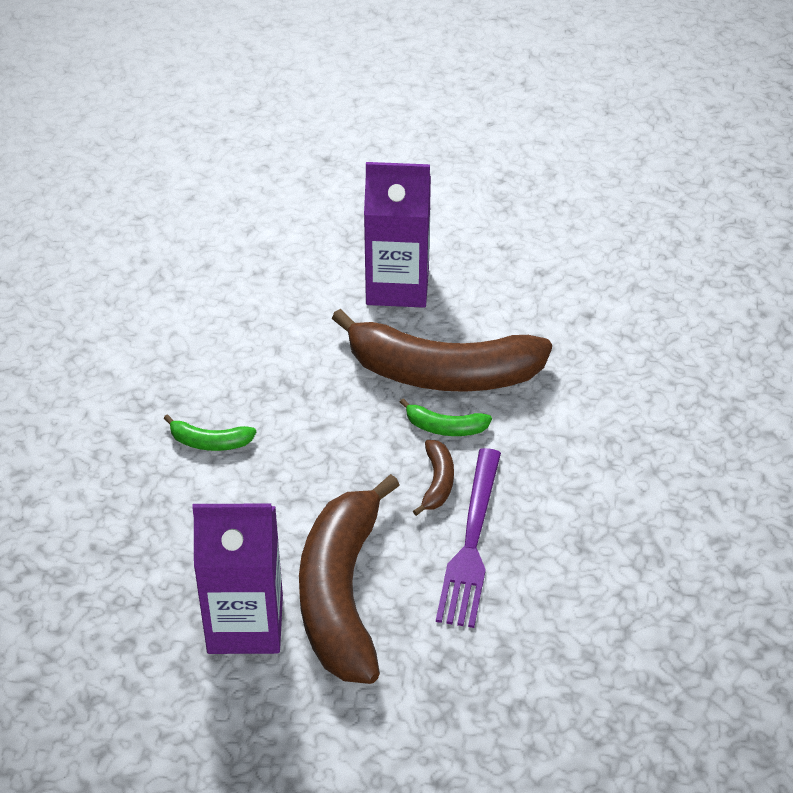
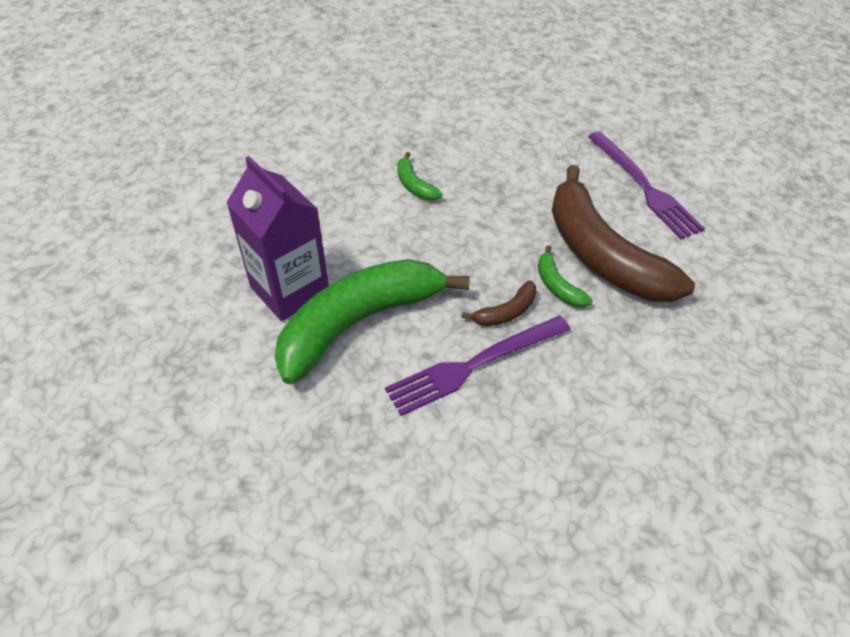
camera: 50 degrees right, 5 degrees up
(341, 594) = (359, 322): brown banana -> green banana
(397, 286) = (644, 187): purple carton -> purple fork

